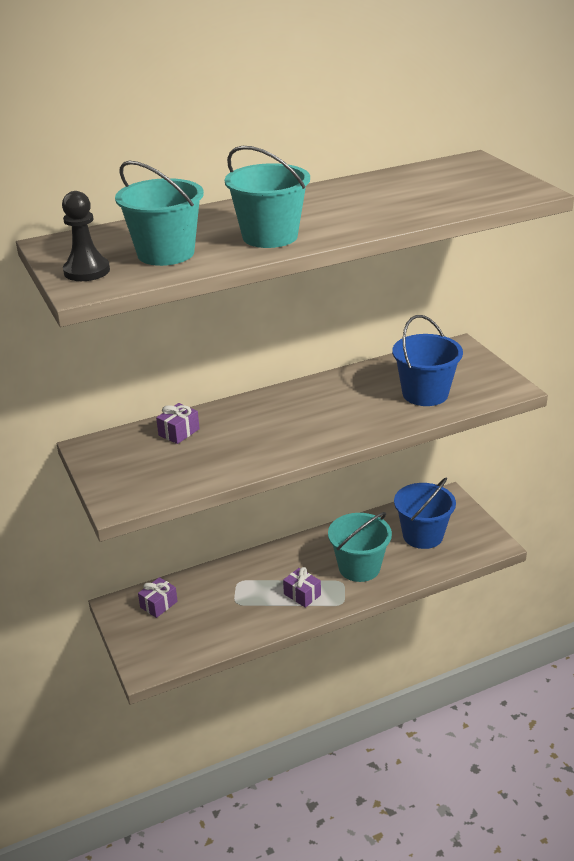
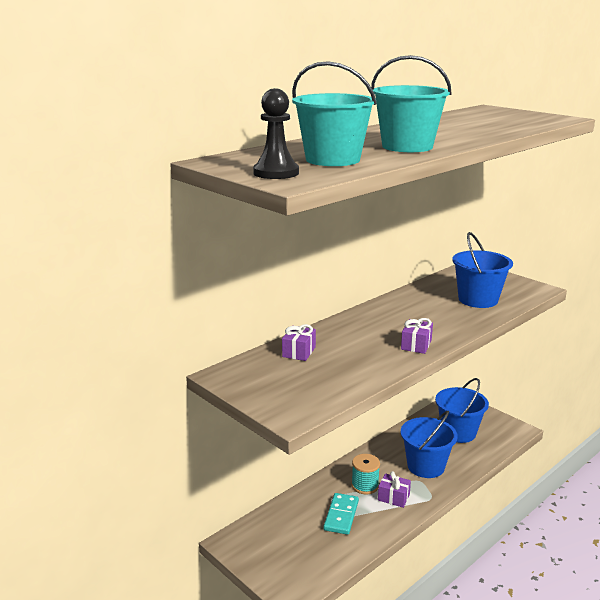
camera: 20 degrees left, 10 degrees down
(159, 604) = (270, 532): purple gift -> purple gift (416, 345)
(237, 602) = (341, 515): none -> turquoise domino
(280, 576) = (365, 485): none -> turquoise spool
(359, 567) = (425, 466): turquoise bucket -> blue bucket

